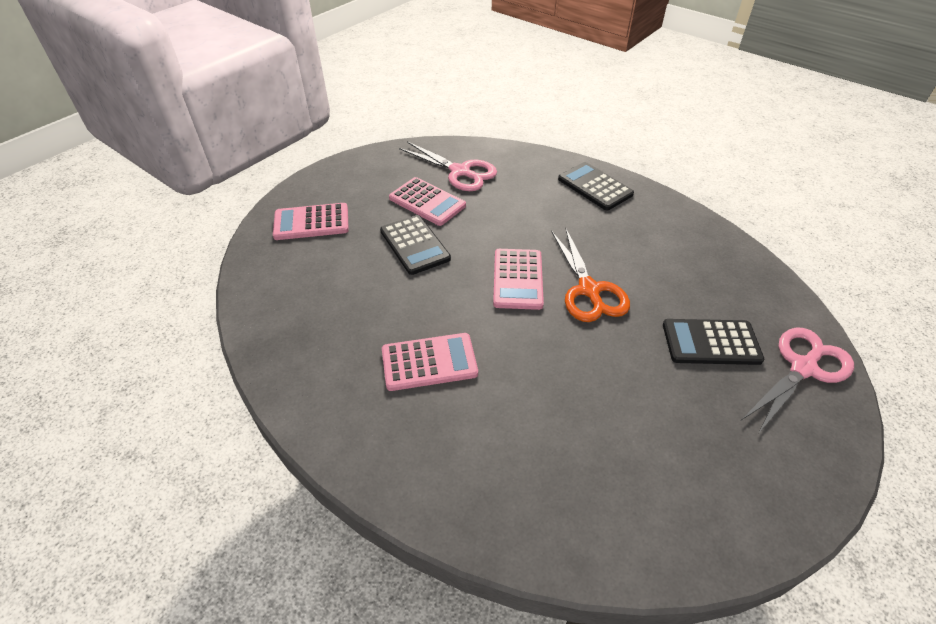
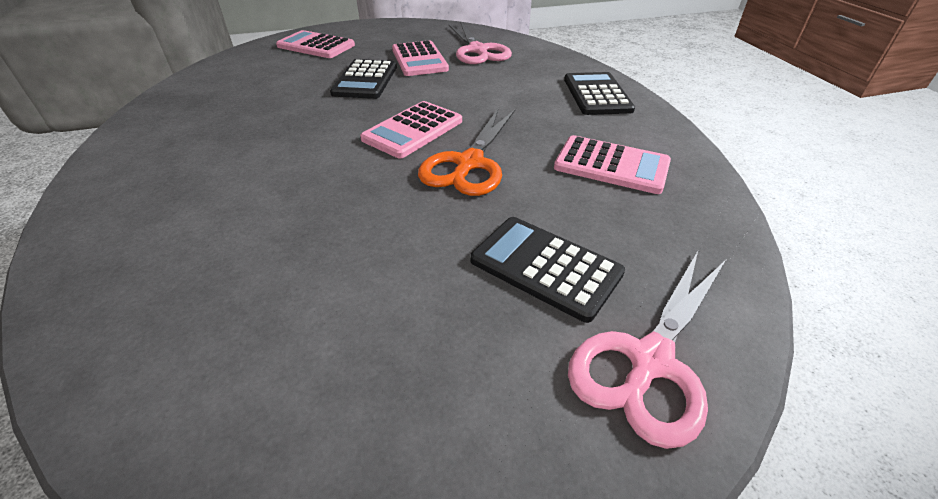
camera: 35 degrees right, 5 degrees down
(429, 362) = (247, 153): pink calculator -> pink calculator (611, 165)
(803, 368) = (650, 361): pink scissors -> pink scissors turned 135 degrees clockwise

